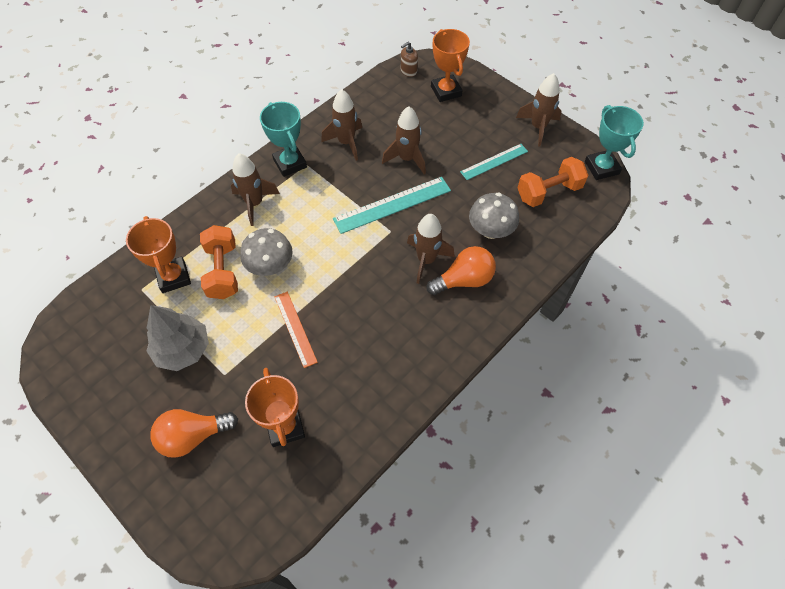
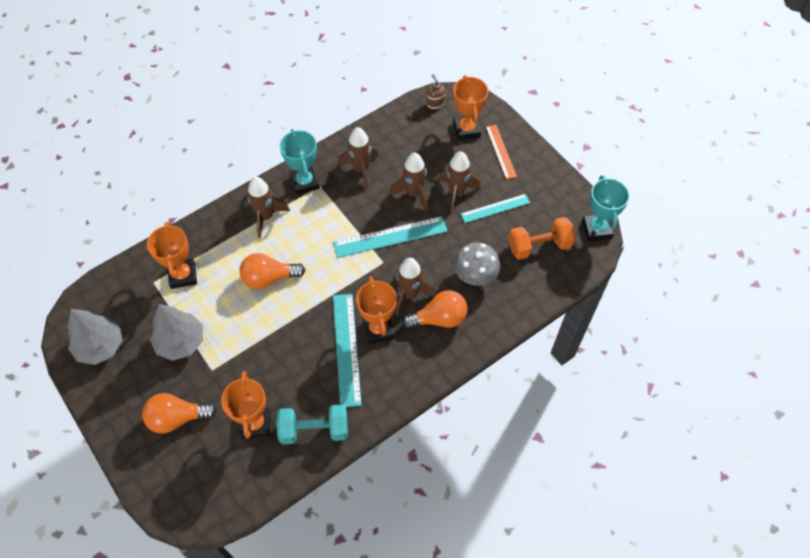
camera: 10 degrees right, 0 degrees up
(90, 369) = (100, 346): none -> grey tree
(223, 271) = (226, 276): orange dumbbell -> none
(270, 266) = (269, 278): grey mushroom -> orange light bulb
(295, 328) = (280, 339): orange ruler -> orange ruler (500, 151)
(354, 422) = (314, 430): none -> turquoise dumbbell
(371, 327) = (346, 348): none -> turquoise ruler
(401, 301) = (378, 329): none -> orange trophy
(408, 71) = (435, 103): brown soap dispenser -> brown soap dispenser turned 90 degrees clockwise
(538, 127) = (546, 179): brown rocket -> brown rocket (457, 192)

